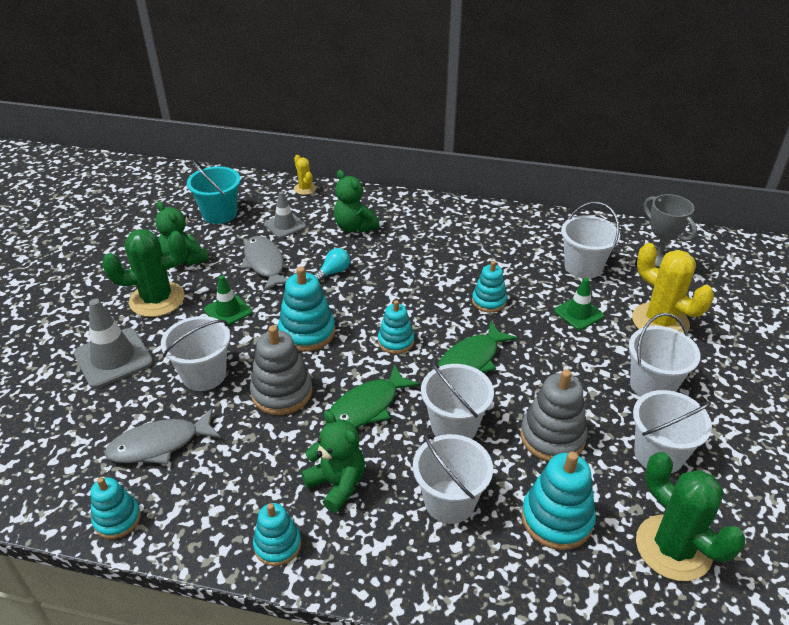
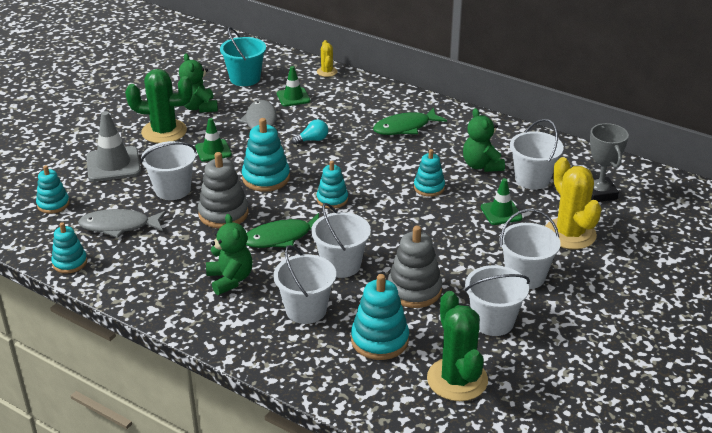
camera: 20 degrees right, 5 degrees down
(277, 545) = (168, 304): turquoise stacking toy -> turquoise stacking toy (53, 204)
(285, 225) = (293, 97): grey traffic cone -> green traffic cone
(354, 227) = (351, 110): green teddy bear -> green teddy bear (481, 166)
(471, 360) = (384, 225): green fish -> green fish (405, 127)

